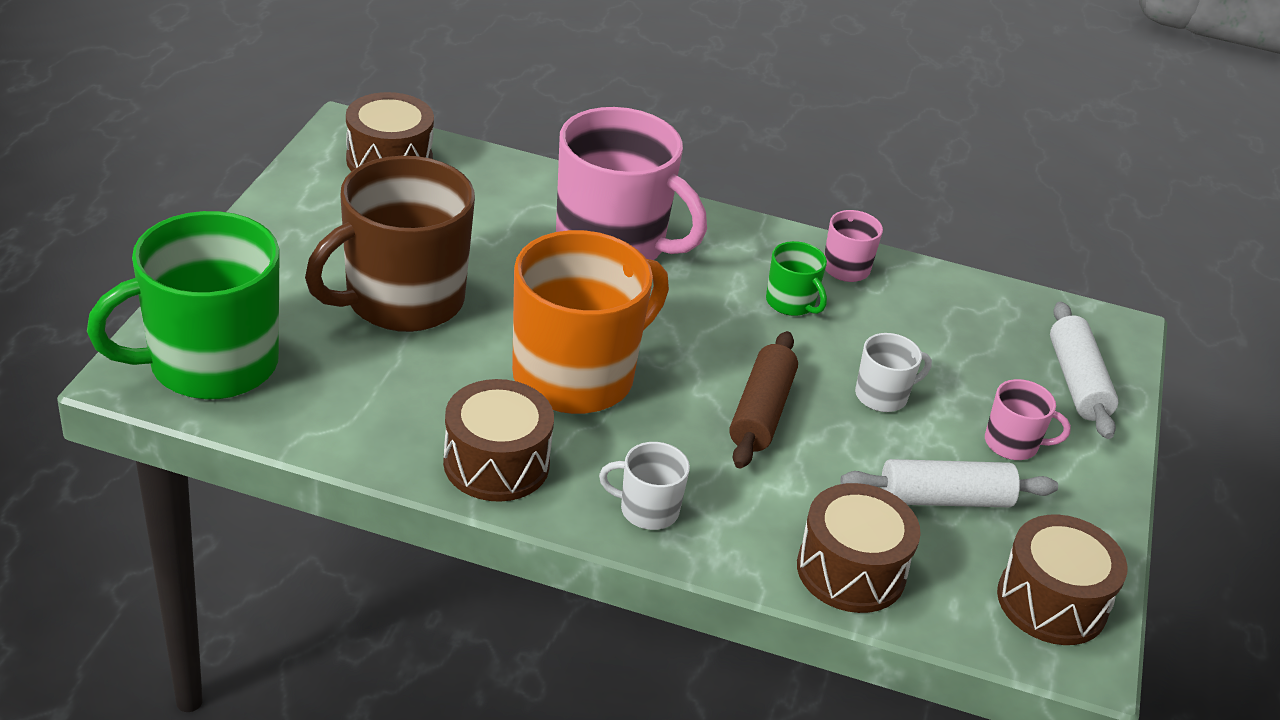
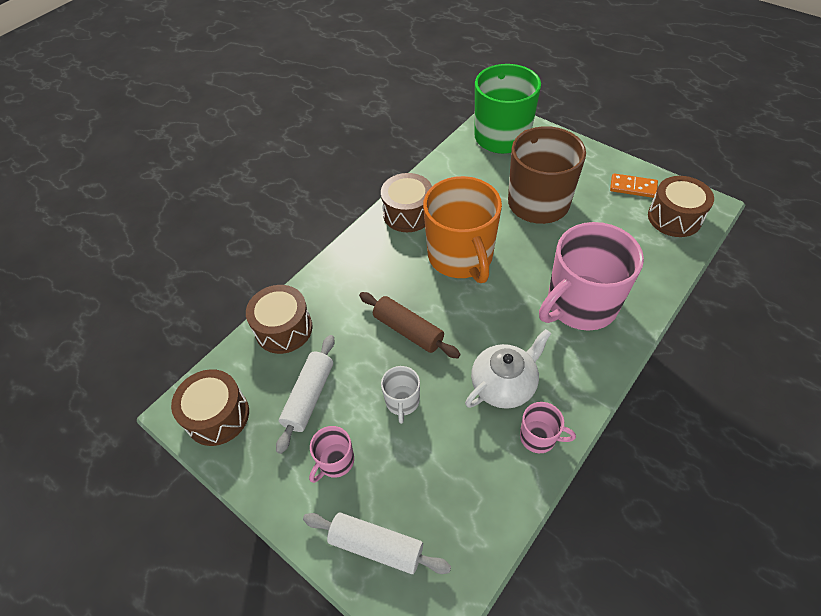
camera: 120 degrees right, 15 degrees up
(328, 199) = (633, 187): none -> orange domino
(647, 510) = (357, 260): white mug -> none
(791, 303) = (504, 384): green mug -> white teapot

